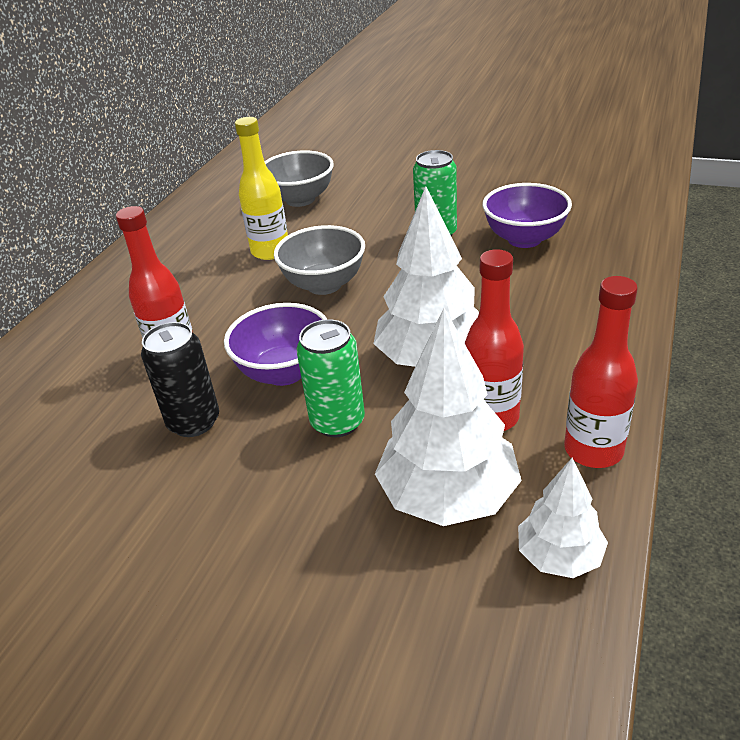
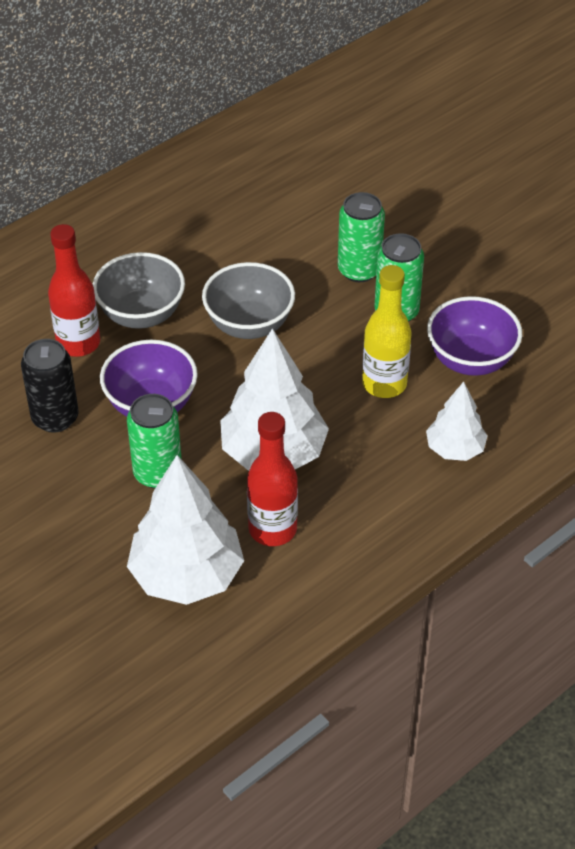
camera: 25 degrees right, 10 degrees up
(270, 251) = (232, 258): yellow bottle -> yellow bottle (384, 384)
(300, 199) = (308, 198): grey bowl -> grey bowl (141, 314)
(381, 222) = (359, 270): none -> green can
(559, 556) = (222, 656): white tree -> white tree (455, 449)
(593, 450) = (320, 596): red bottle -> none

